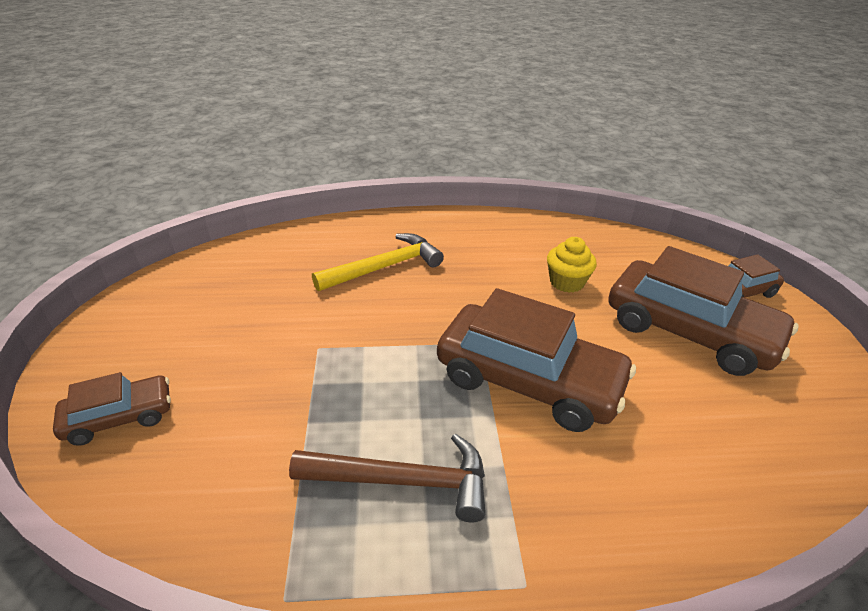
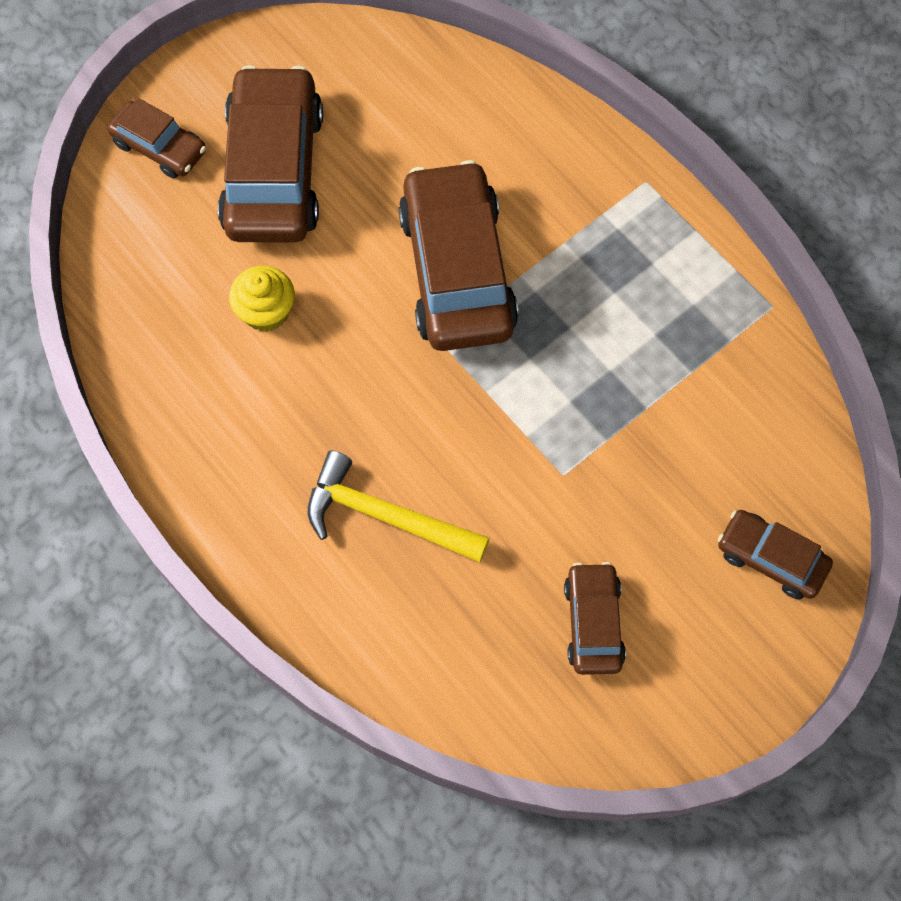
camera: 125 degrees left, 30 degrees up
(220, 308) = (593, 623): none -> brown car
(403, 481) = (637, 298): brown hammer -> none

